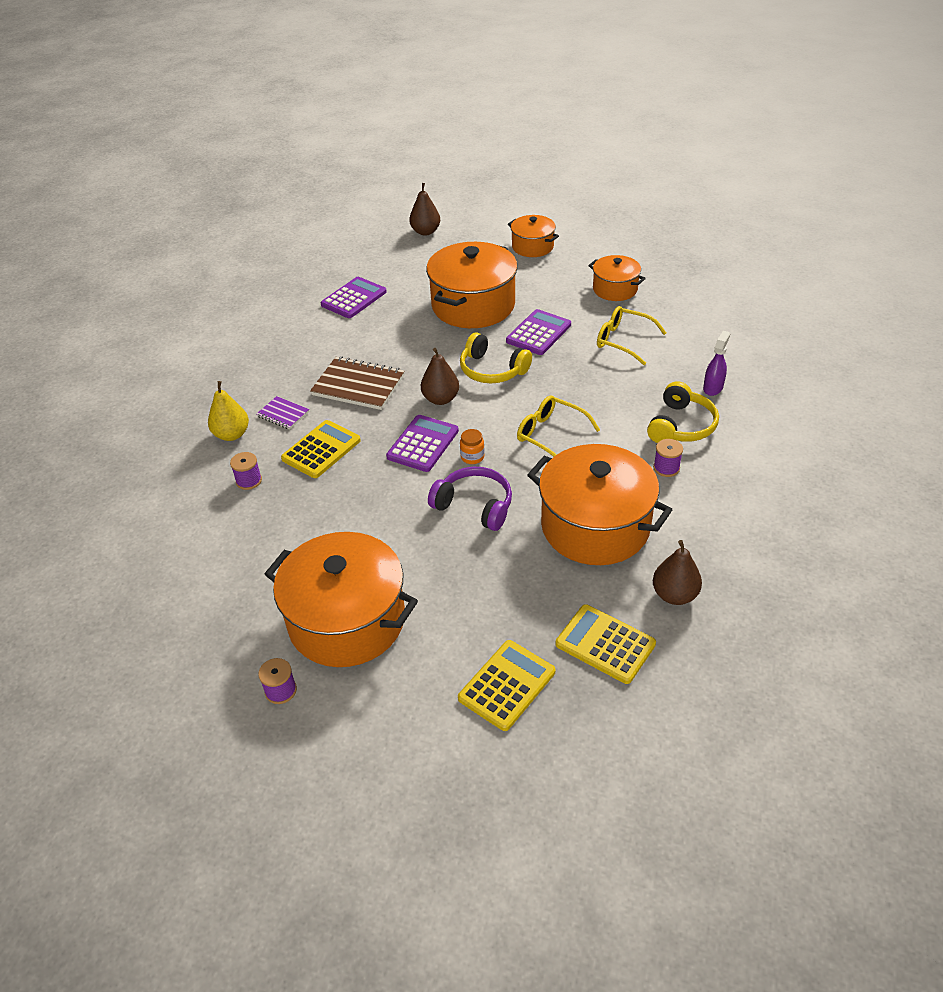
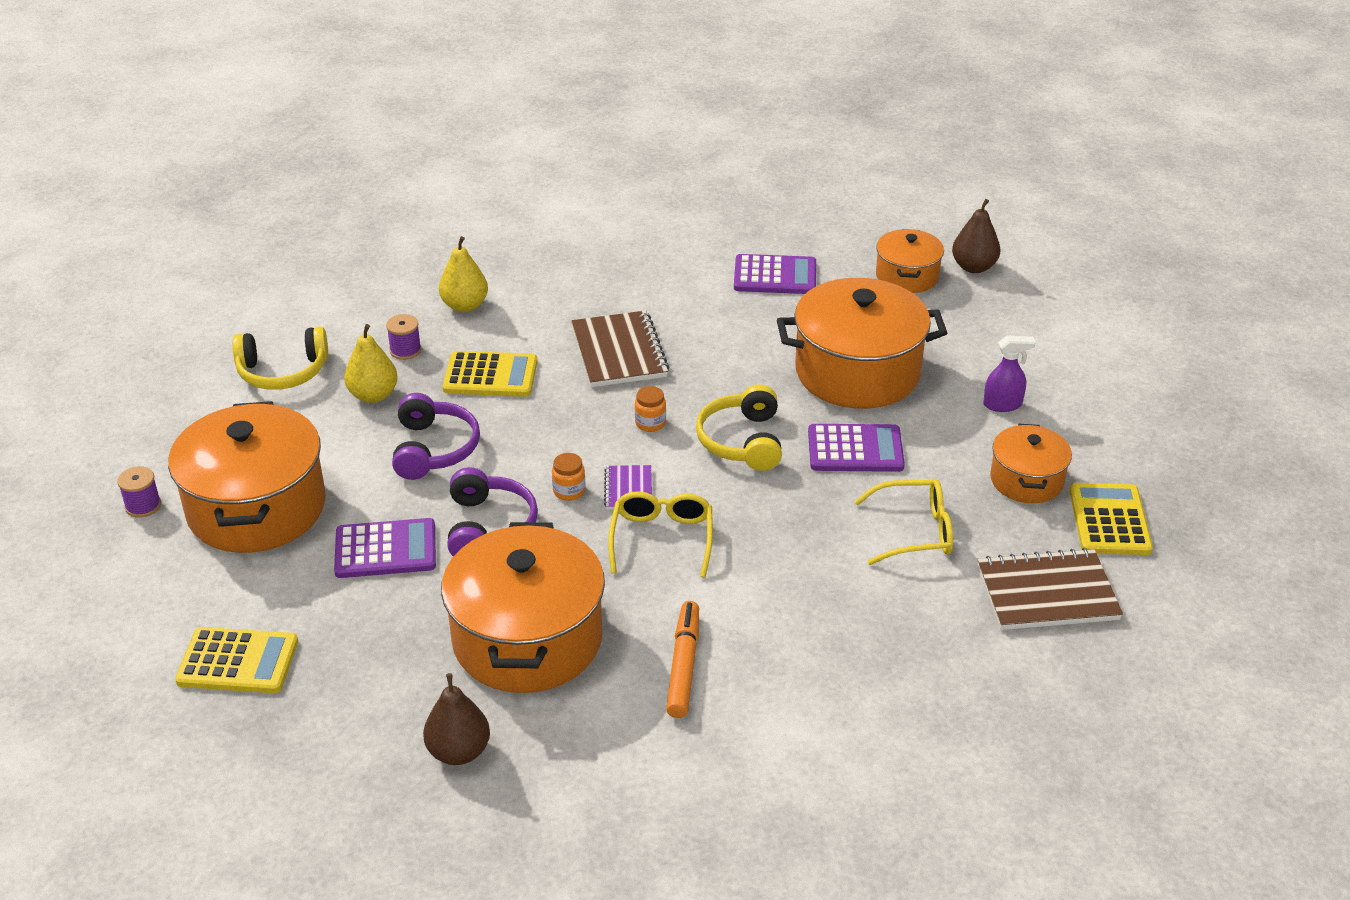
camera: 55 degrees right, 5 degrees down
(282, 514) = (373, 395): none -> yellow pear
(283, 414) = (525, 323): purple notebook -> purple notebook (628, 489)
(371, 504) = (434, 449): none -> purple headphones
(423, 444) = (560, 444): purple calculator -> purple calculator (385, 549)
(440, 399) = (650, 423): brown pear -> orange jar
(532, 247) = (1043, 368): orange pot -> orange pot (907, 276)
(605, 644) = (342, 718): yellow calculator -> yellow calculator (1109, 520)
(623, 341) = (914, 531): yellow glasses -> yellow glasses turned 90 degrees clockwise
(666, 468) = (683, 665): purple spool -> orange marker
(681, 426) = (781, 651): yellow headphones -> yellow headphones (283, 372)
(704, 319) = (1047, 593): none -> brown notebook
(713, 388) = (892, 655): purple spray bottle -> purple spray bottle (1003, 405)

